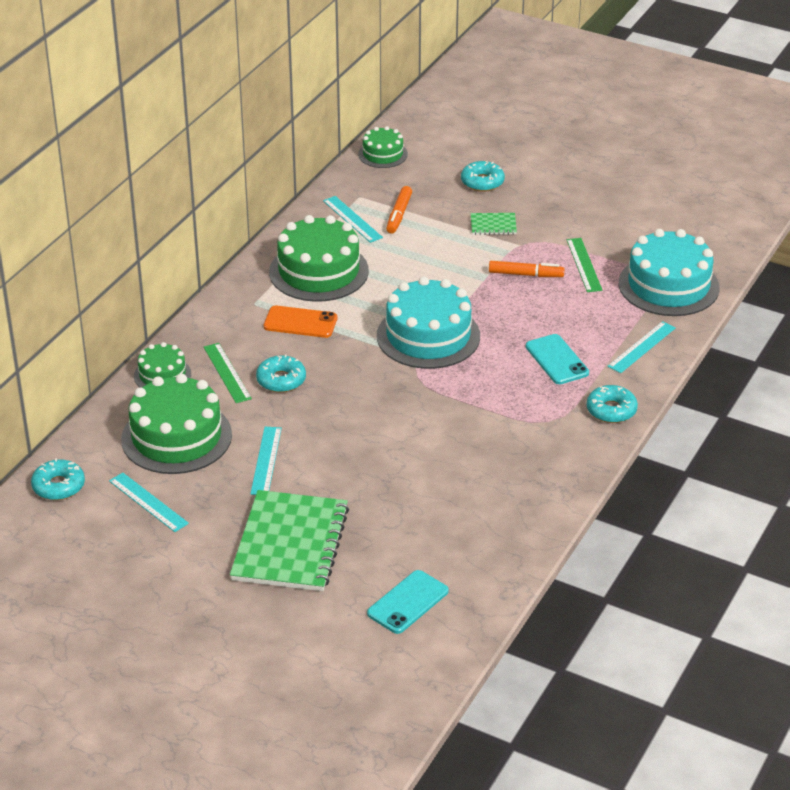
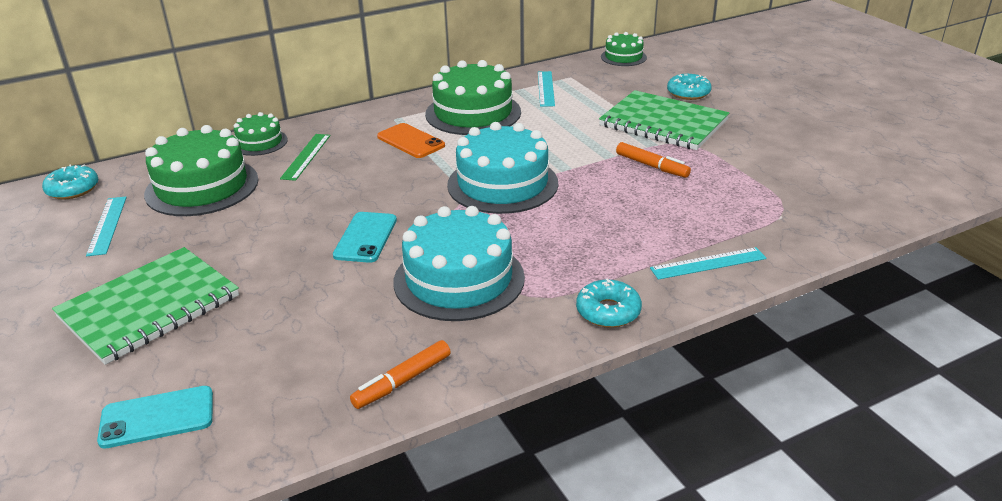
camera: 35 degrees right, 5 degrees down
(266, 460) = (236, 229): turquoise ruler -> none
(281, 380) = (337, 175): turquoise donut -> none
(398, 215) = (587, 95): orange marker -> orange marker (402, 381)
(493, 225) = (663, 123): green notebook -> green notebook, size x2.30
(557, 360) = (602, 243): turquoise phone -> turquoise phone (365, 237)
(584, 265) = (720, 175): green ruler -> none
(668, 285) = (796, 218): turquoise cake -> turquoise cake (459, 279)

